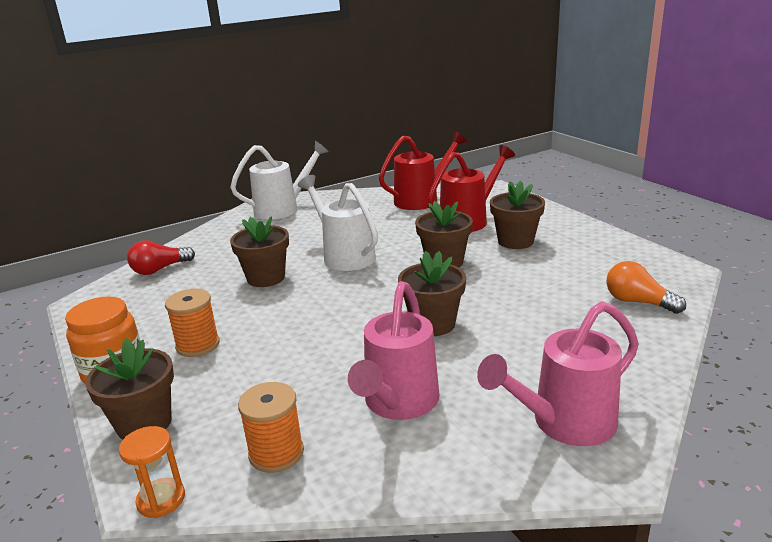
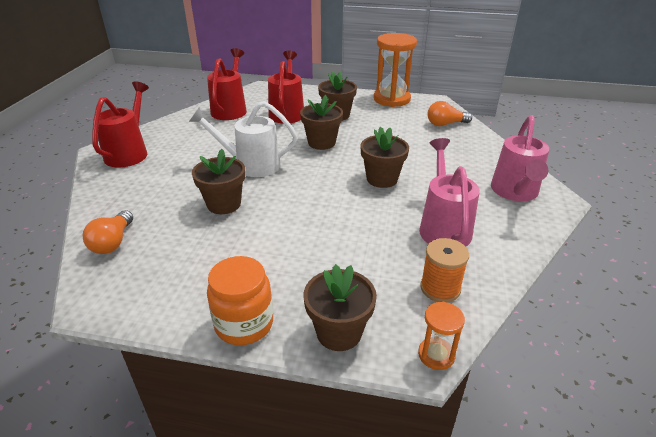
camera: 50 degrees left, 10 degrees up
(160, 269) = (113, 242): red light bulb -> orange light bulb
(198, 345) = (269, 269): orange spool -> none
(283, 209) = (129, 152): white watering can -> red watering can
(398, 404) = (443, 227): pink watering can -> pink watering can turned 150 degrees counterclockwise
(621, 247) = (391, 99): none -> orange hourglass

